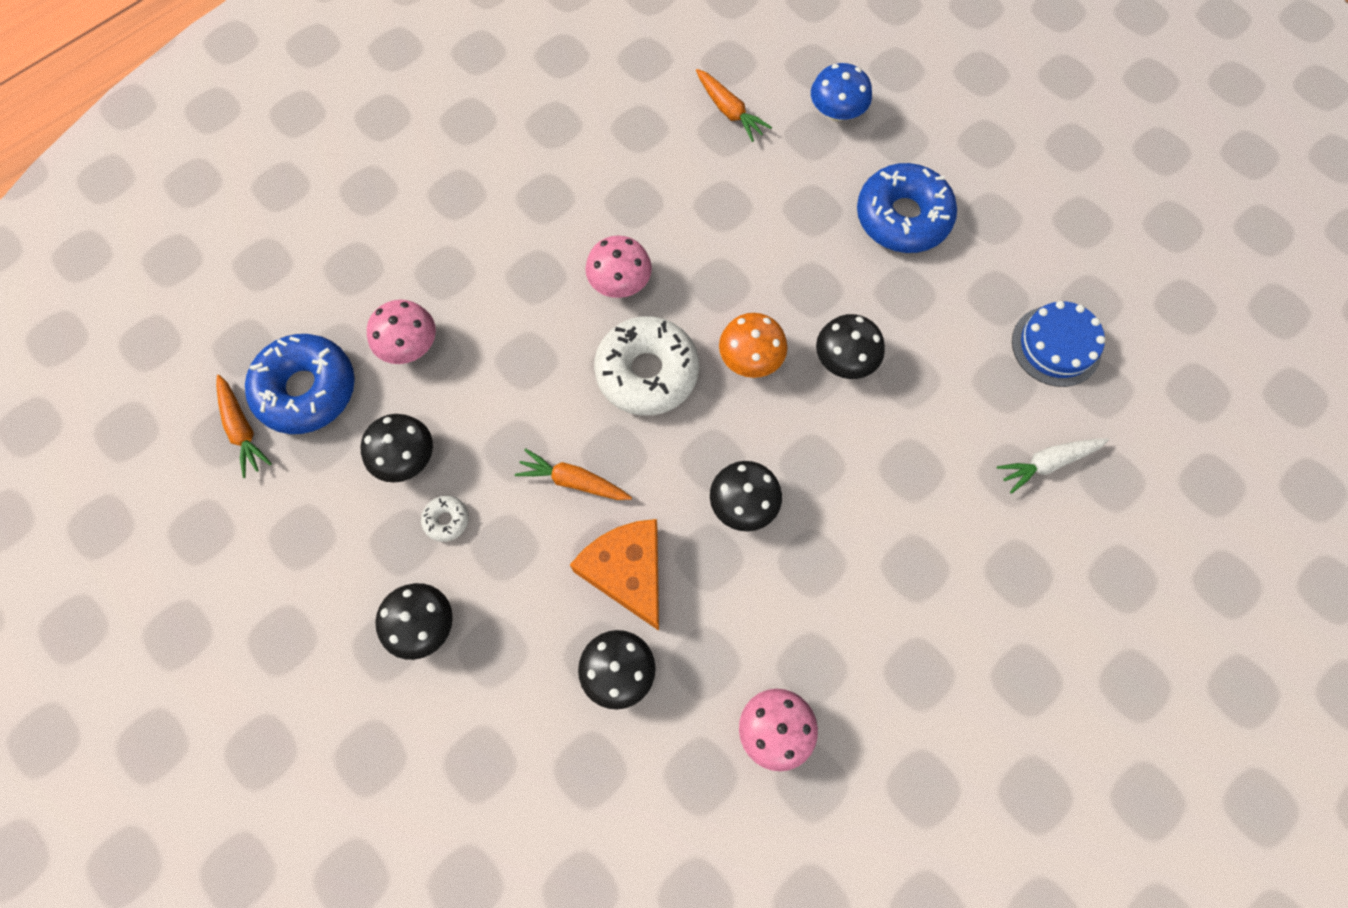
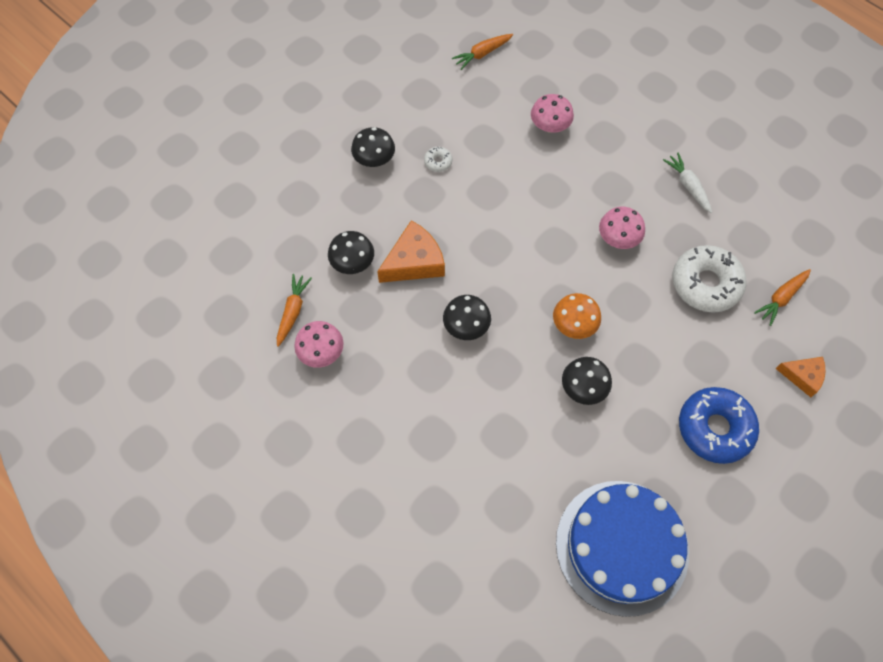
camera: 85 degrees right, 5 degrees down
(307, 390) = (511, 79): blue donut -> none
(405, 457) = (475, 135): black mushroom -> none
(573, 481) = (470, 226): orange carrot -> orange carrot (293, 311)
(647, 372) = (552, 261): white donut -> white donut (705, 284)
(836, 112) = (802, 376): blue mushroom -> orange cheese
(1047, 463) = (521, 535): white carrot -> white carrot (688, 186)
(1056, 346) = (622, 546): blue cake -> blue cake, size x1.87

